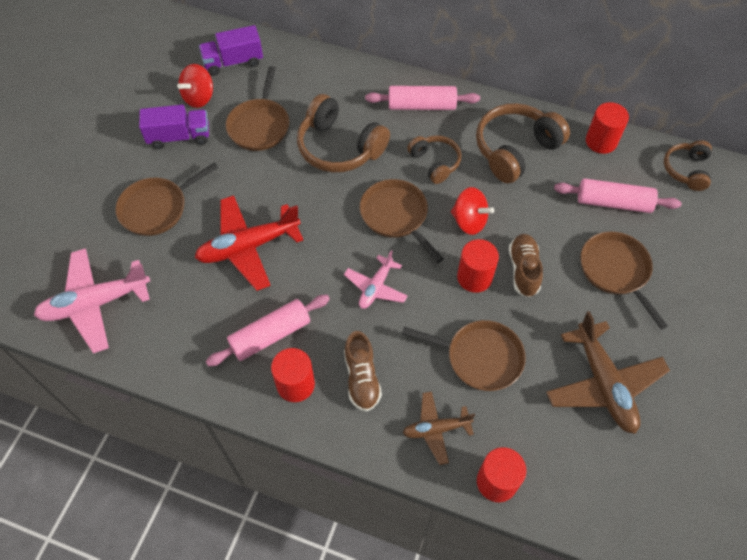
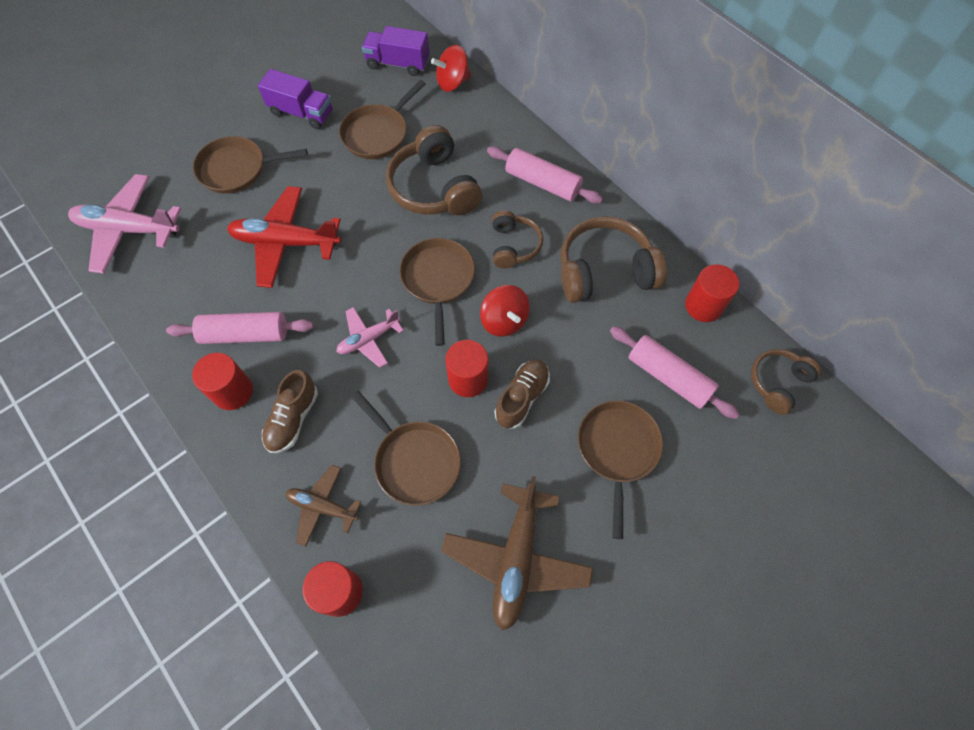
camera: 30 degrees right, 5 degrees up
(199, 98) = (344, 84): red spinning top -> red spinning top (452, 83)

